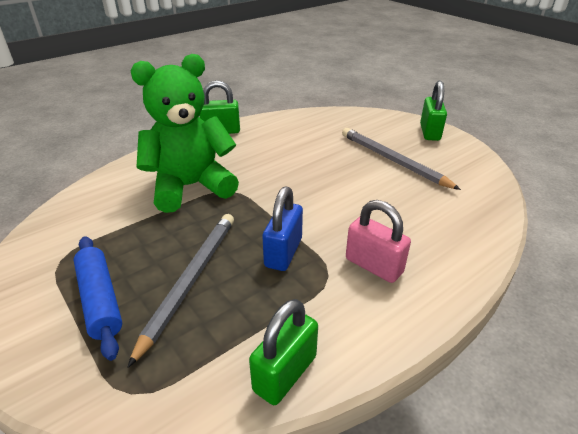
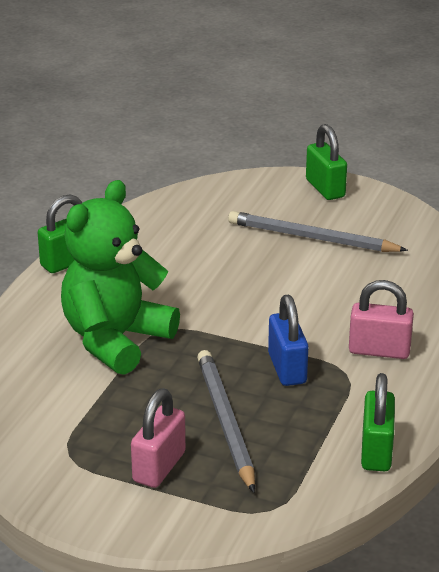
camera: 30 degrees left, 5 degrees down
(100, 300) = (159, 467): blue rolling pin -> pink padlock

